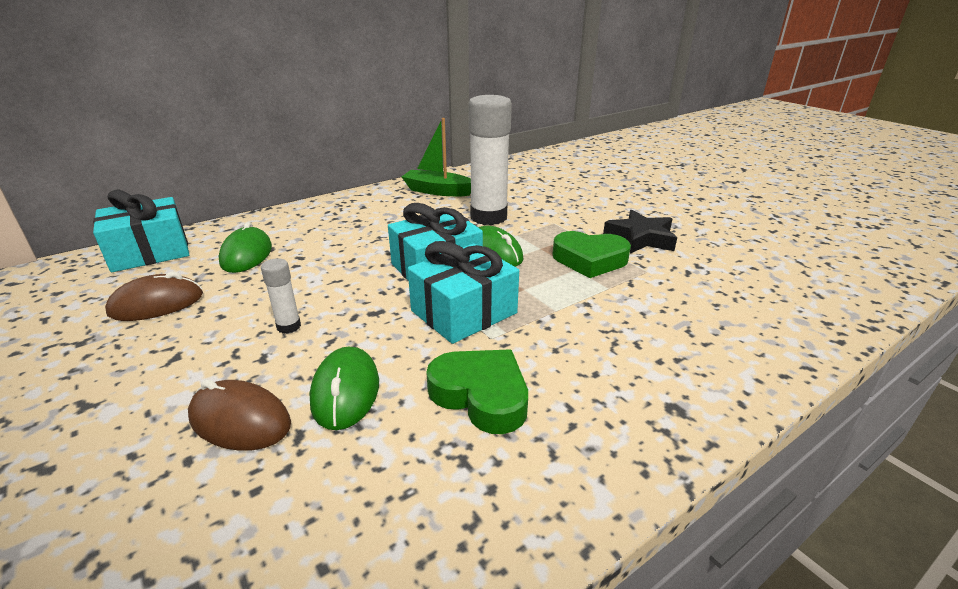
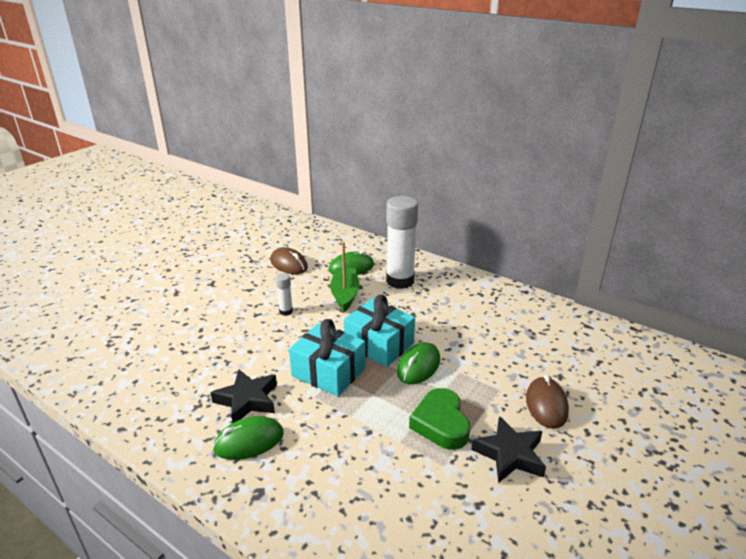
camera: 70 degrees right, 0 degrees up
(150, 252) = (336, 238): turquoise gift -> none
(240, 420) = (210, 327): brown mouse -> brown mouse (546, 405)
(345, 392) = (238, 350): green mouse -> green mouse (249, 441)
(438, 191) = (509, 309): green boat -> green boat (345, 294)
(481, 395) = (247, 400): green heart -> black star
(488, 217) = (480, 349): white glue stick -> white glue stick (400, 281)

